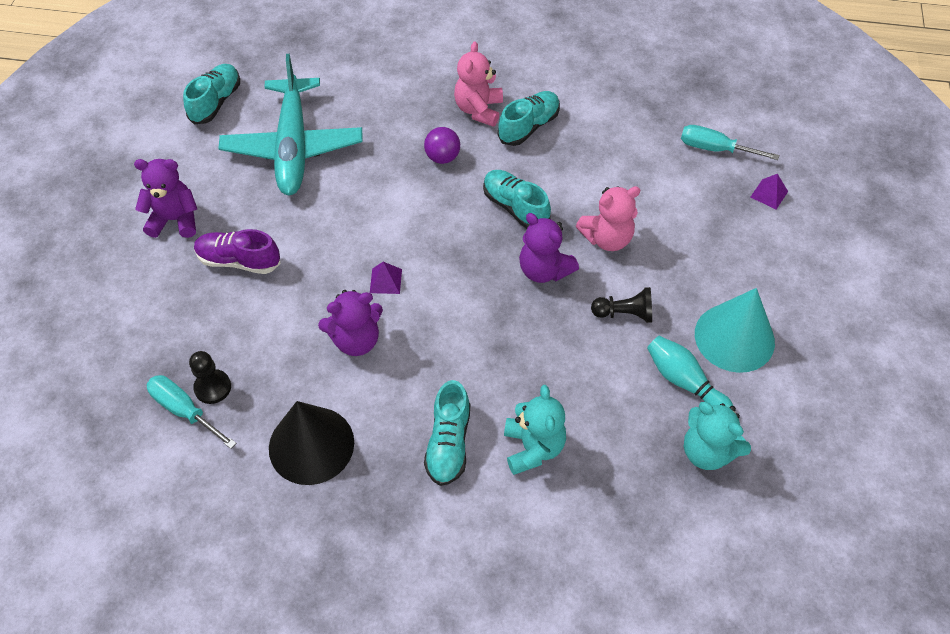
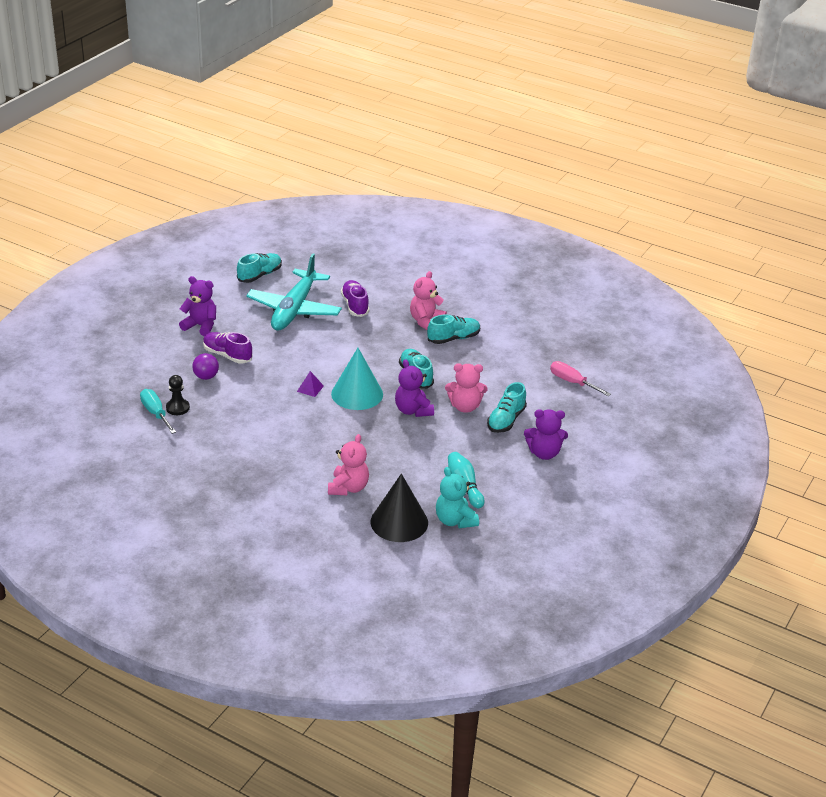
camera: 20 degrees right, 20 degrees down
(311, 445) = (218, 449): black cone -> black cone (399, 522)
(356, 340) = (274, 410): purple teddy bear -> purple teddy bear (544, 453)
(372, 113) = (355, 305): none -> purple shoe
(442, 157) = (386, 339): purple ball -> purple ball (206, 377)
(448, 443) = (299, 471): turquoise shoe -> turquoise shoe (506, 420)
(533, 448) = (348, 488): turquoise teddy bear -> pink teddy bear
(624, 313) = (450, 445): black pawn -> none
(715, 149) = (572, 382): turquoise screwdriver -> pink screwdriver
(734, 337) = (513, 475): turquoise cone -> turquoise cone (357, 394)
(769, 194) = (592, 414): purple pyramid -> none

